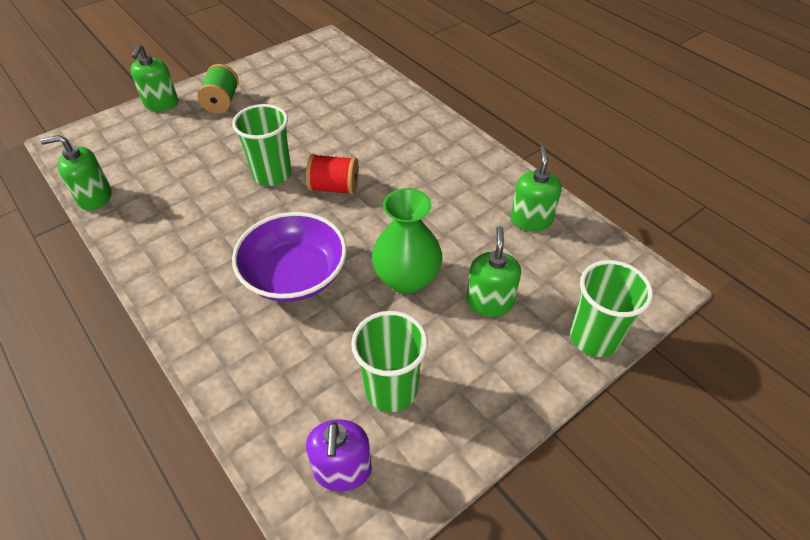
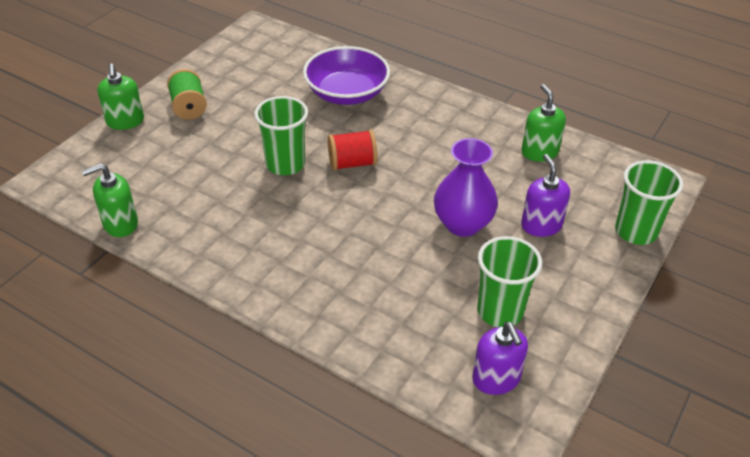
camera: 20 degrees left, 5 degrees down
(294, 275) = (363, 245): purple bowl -> purple bowl (346, 93)
(406, 279) = (462, 224): green vase -> purple vase
(489, 302) = (541, 225): green soap dispenser -> purple soap dispenser

